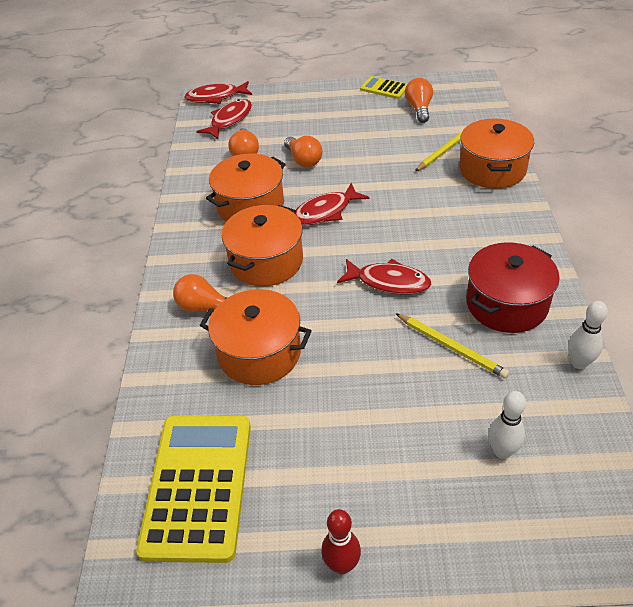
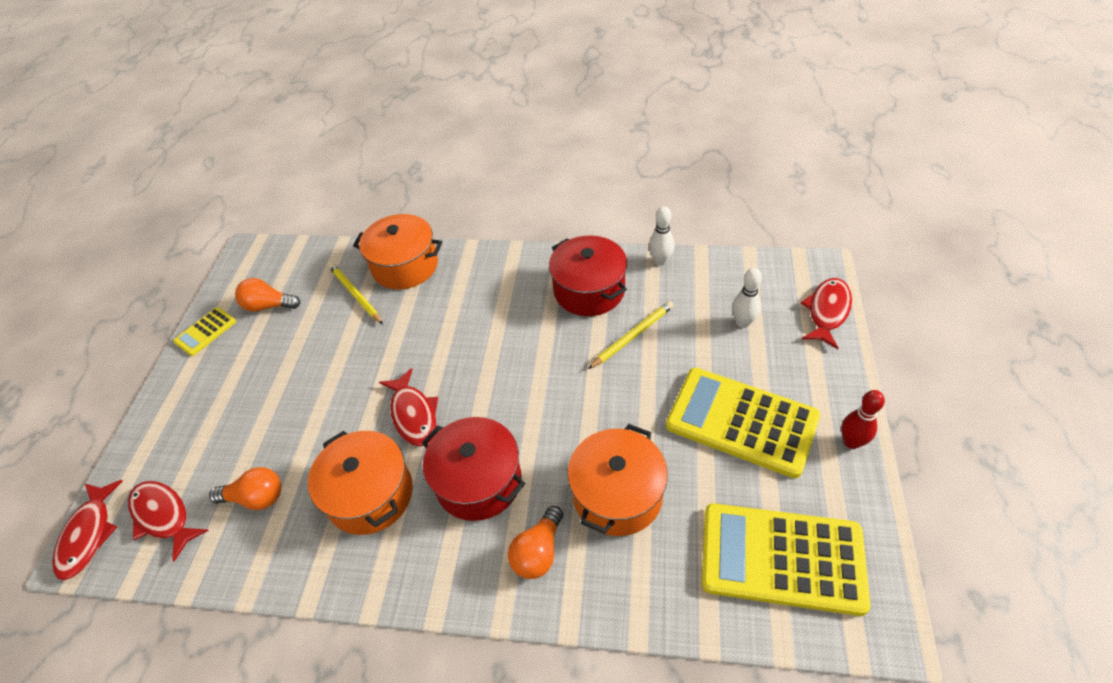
camera: 80 degrees left, 5 degrees up
(266, 261) = (478, 481): orange pot -> red pot
(303, 160) = (306, 429): orange light bulb -> none
(354, 451) = (741, 422): none -> yellow calculator
(388, 282) = (541, 370): red fish -> red fish (827, 311)

